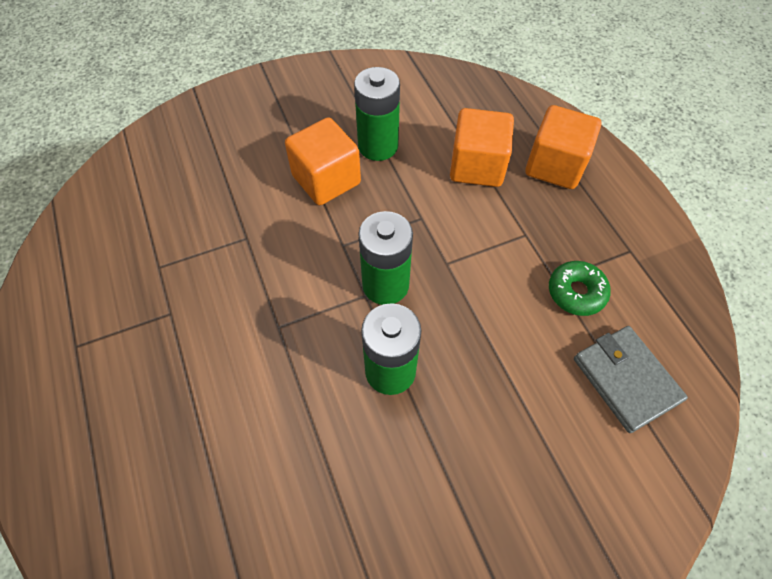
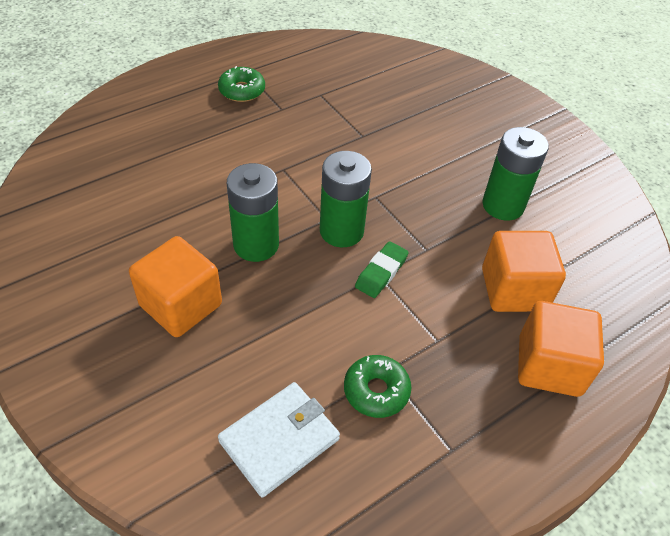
camera: 75 degrees right, 10 degrees down
(116, 355) = (242, 90): none -> green donut
(326, 180) = (444, 174): orange cube -> orange cube (181, 305)
(445, 261) = (381, 272): none -> green eraser
(625, 379) = (279, 440): grey wallet -> white wallet

